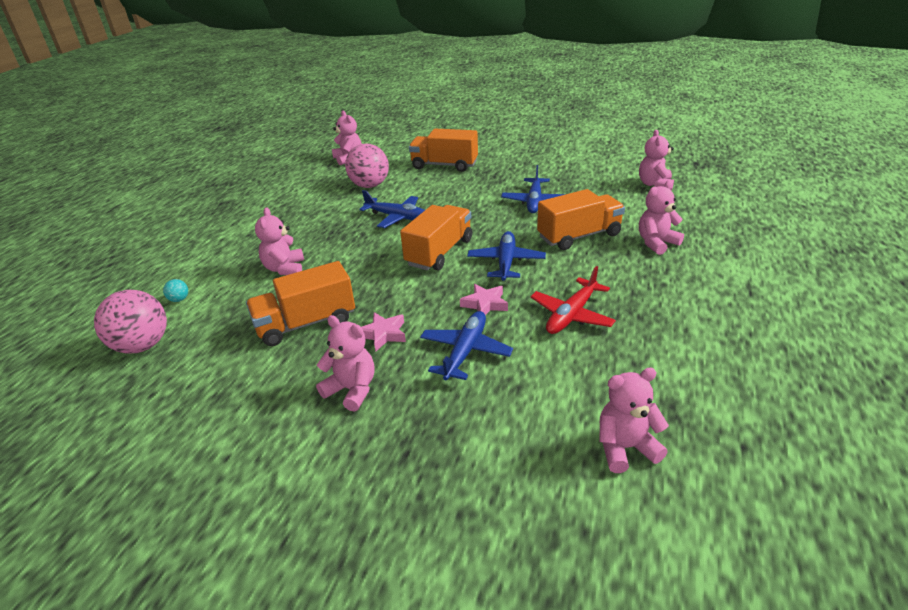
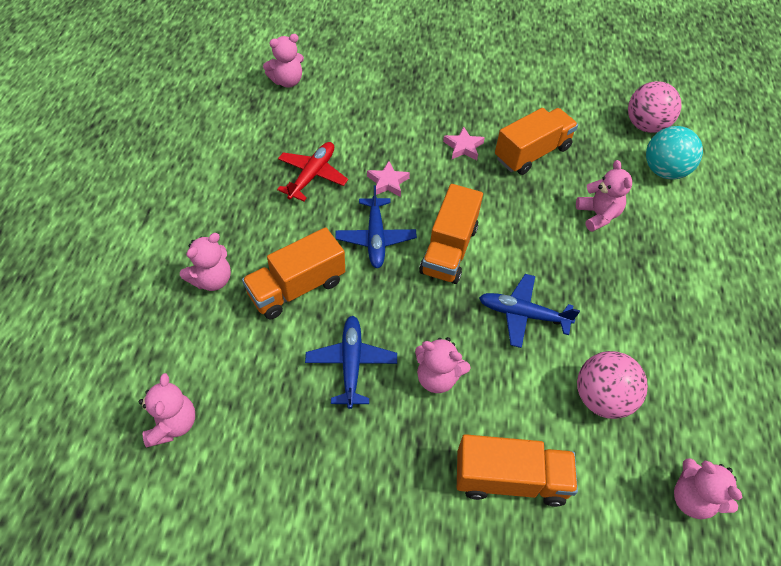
camera: 165 degrees right, 20 degrees up
(179, 299) = (664, 171): turquoise ball -> turquoise ball, size x2.47
(352, 390) = (465, 103): pink teddy bear -> pink teddy bear (437, 377)
(465, 352) = (394, 136): blue plane -> none

